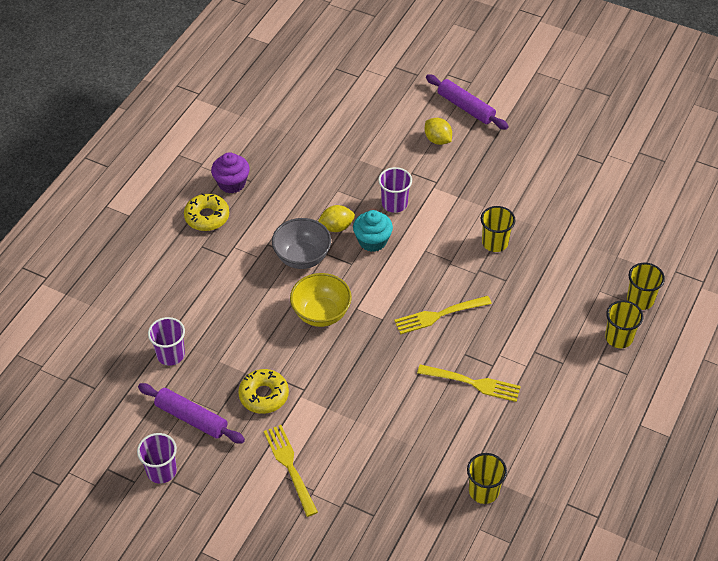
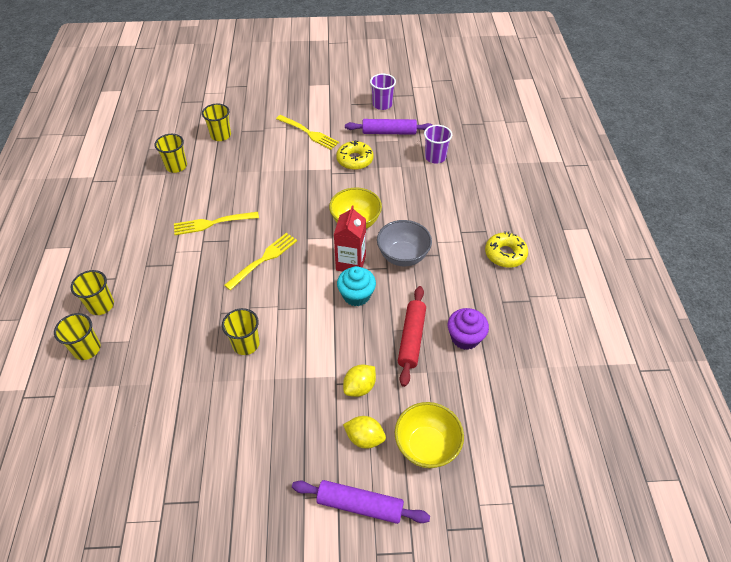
camera: 150 degrees right, 0 degrees up
(232, 183) = (515, 291): purple cupcake -> purple cupcake (465, 338)
(336, 227) = (395, 294): yellow lemon -> yellow lemon (359, 387)
(352, 187) = (411, 338): none -> red rolling pin
(356, 273) = (351, 263): none -> red carton
(394, 204) = (361, 340): purple cup -> none
(396, 117) = (426, 446): none -> yellow bowl
(405, 520) = (221, 135): none -> yellow cup

